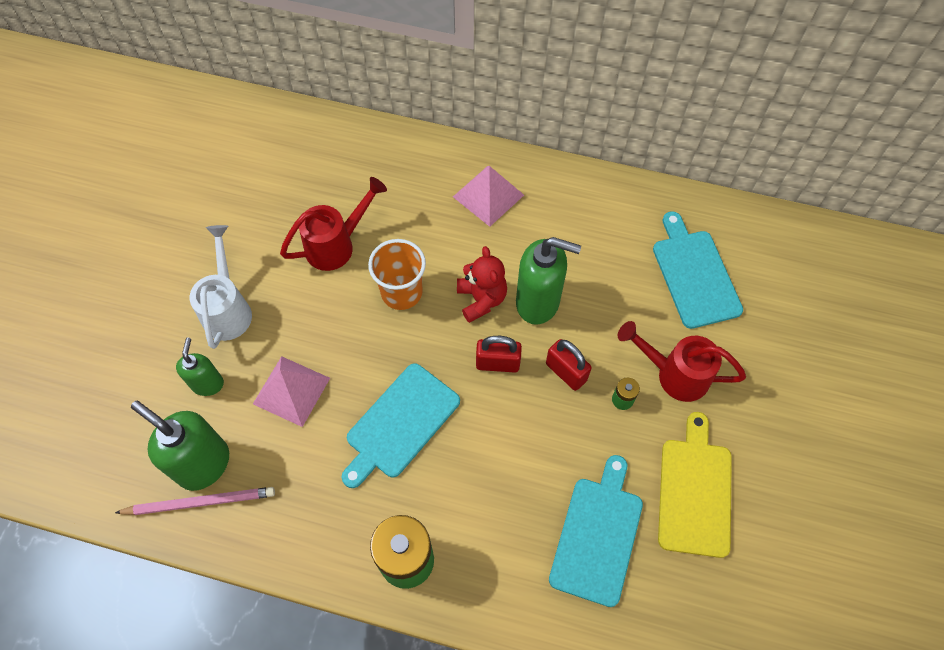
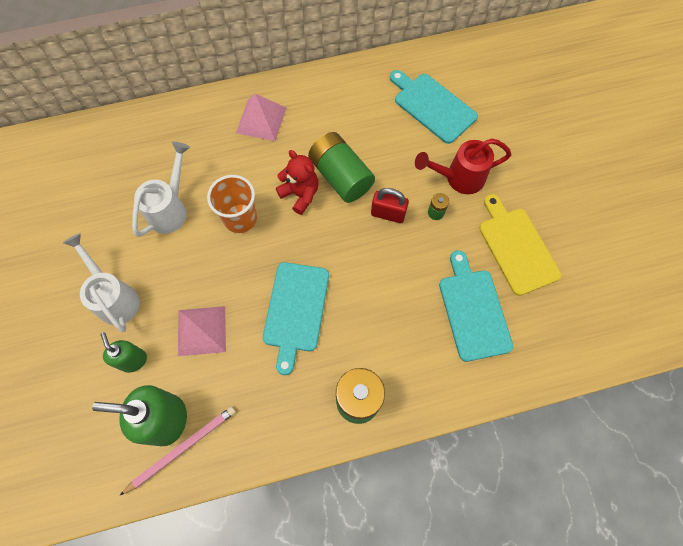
camera: 30 degrees left, 5 degrees up
(337, 244) = (171, 208): red watering can -> white watering can
(497, 363) = (338, 232): red padlock -> none
(538, 302) = (341, 176): green soap dispenser -> green battery

